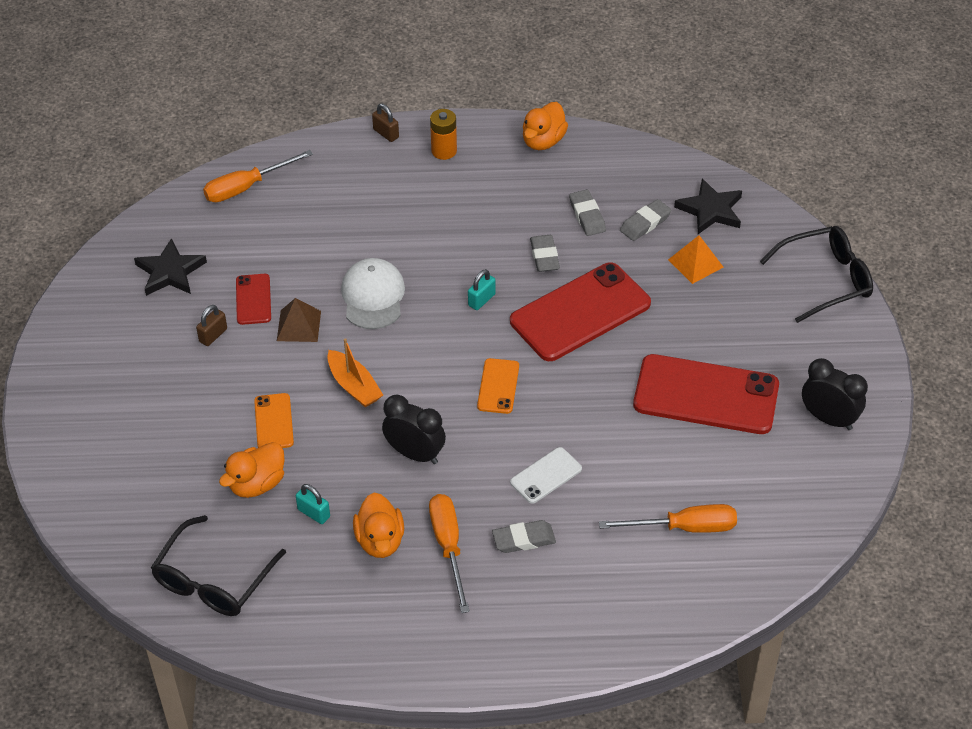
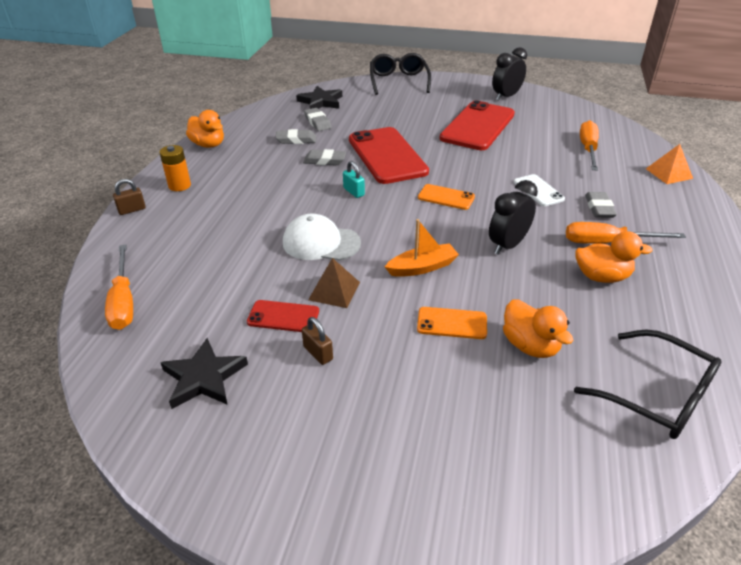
camera: 75 degrees left, 10 degrees down
(314, 513) = (569, 312): turquoise padlock -> none
(695, 263) = (363, 113): orange pyramid -> orange pyramid (669, 173)

